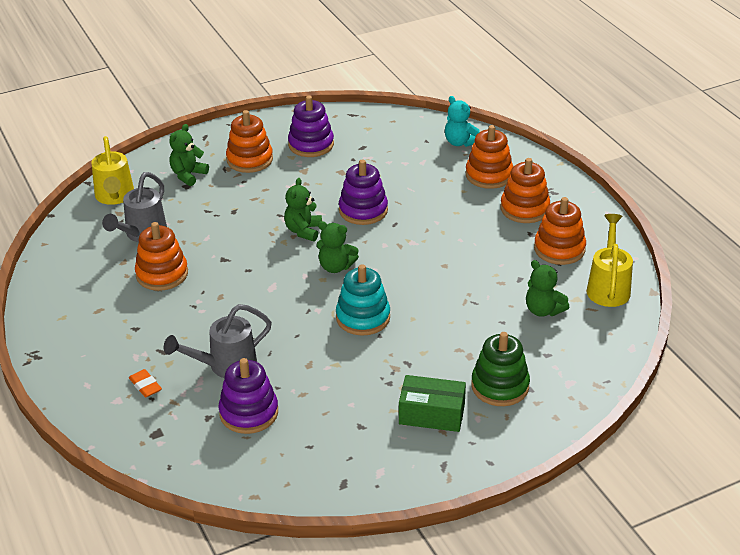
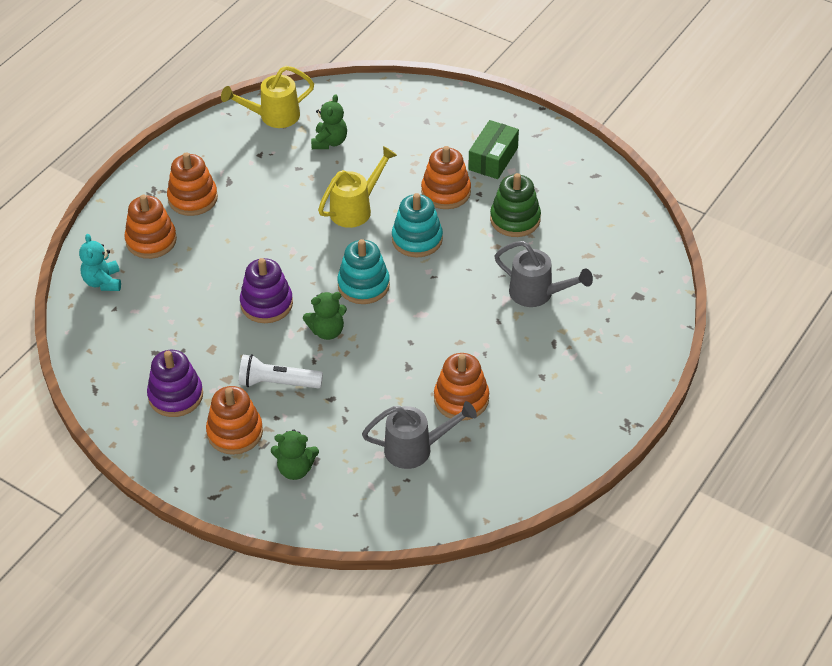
camera: 120 degrees left, 10 degrees up
(115, 197) = (373, 509): yellow watering can -> yellow watering can (356, 209)
(145, 386) = (598, 330): orange eraser -> none
(249, 413) = (574, 255): purple stacking toy -> none
(275, 191) = (277, 383): none -> white flashlight
(336, 267) = (363, 285): green teddy bear -> turquoise stacking toy
(432, 414) = (493, 159): green box -> green box turned 45 degrees clockwise
(460, 142) = (103, 282): turquoise teddy bear -> turquoise teddy bear turned 150 degrees clockwise
(500, 386) = (436, 135): green stacking toy -> green stacking toy (515, 219)
(559, 249) = (240, 158): orange stacking toy -> orange stacking toy (446, 192)

